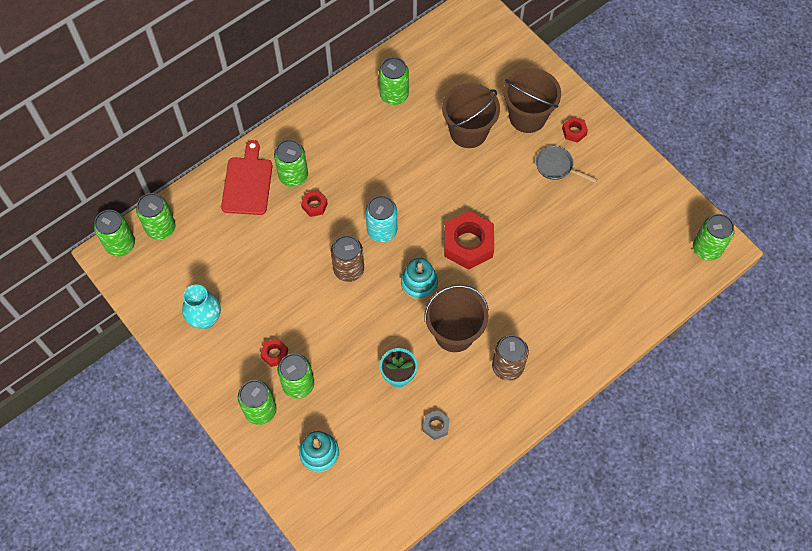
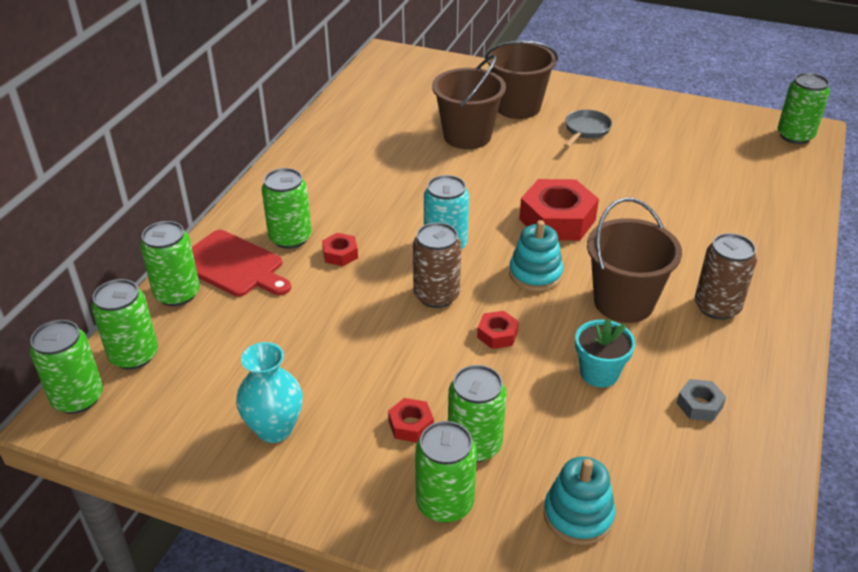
camera: 30 degrees left, 25 degrees down
(247, 183) = (233, 265): red cutting board -> red cutting board turned 150 degrees clockwise
(394, 95) = (357, 136): green can -> green can (177, 294)
(557, 166) = (586, 130): grey pan -> grey pan turned 120 degrees clockwise
(574, 131) = (575, 102): red nut -> red nut (497, 334)

